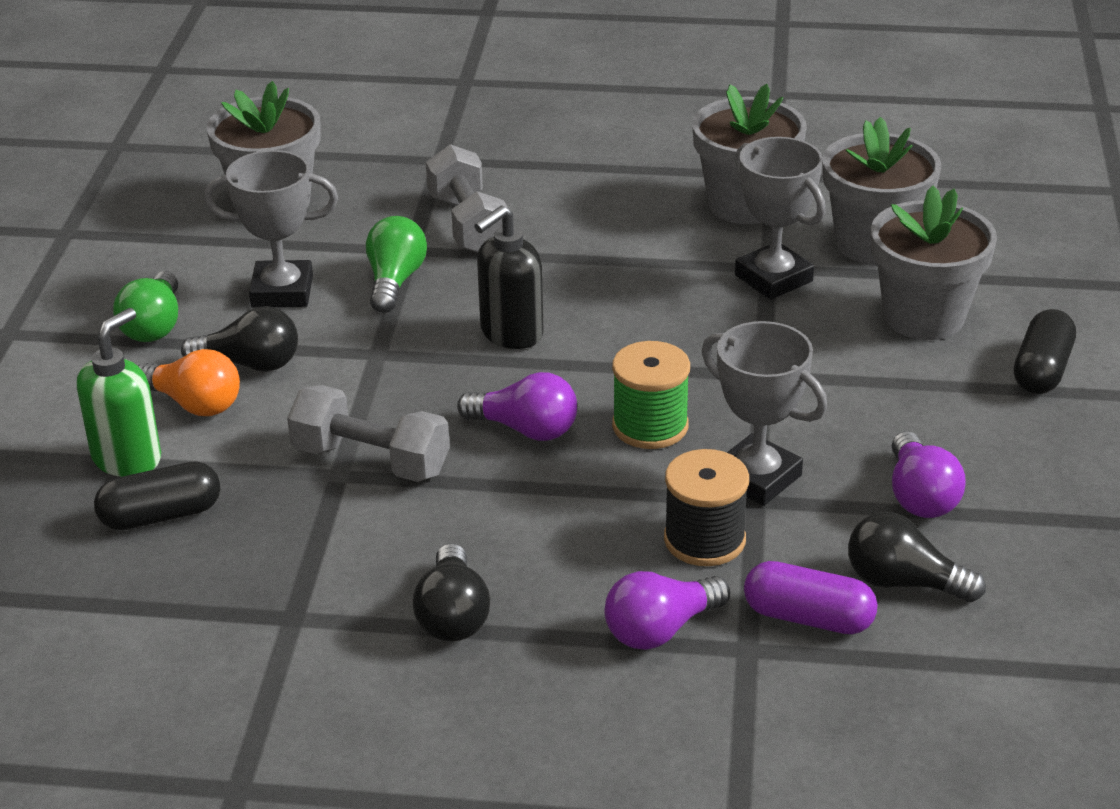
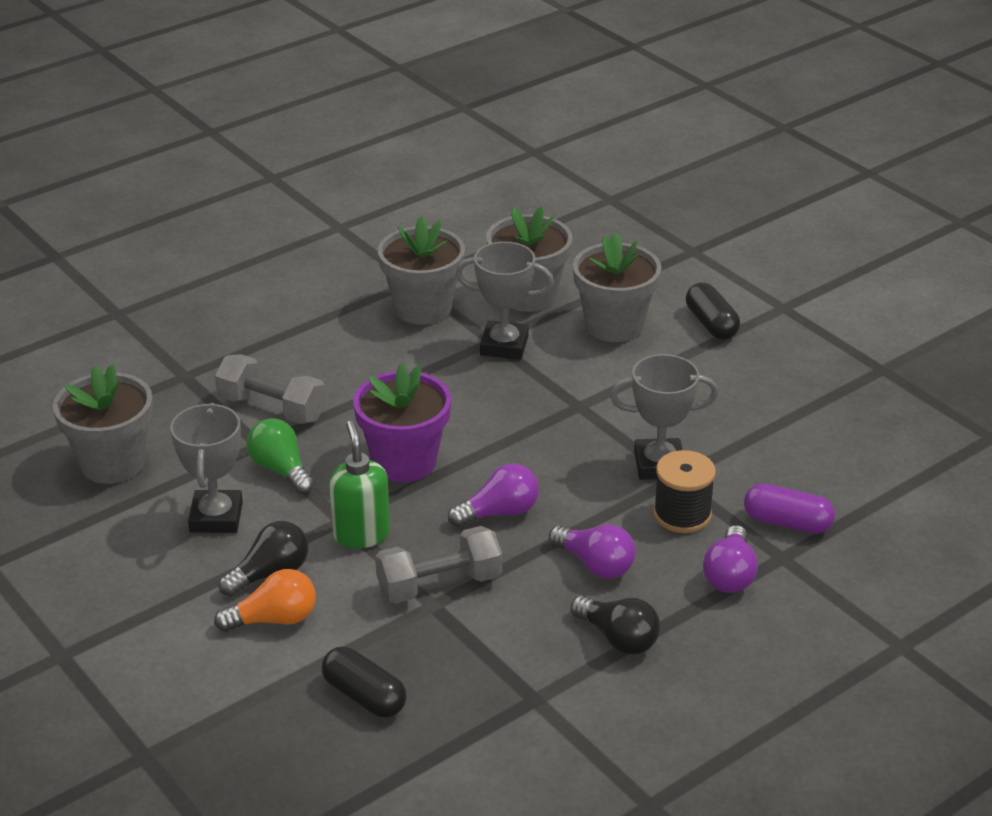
camera: 45 degrees left, 0 degrees up
(127, 458) = (286, 678): green soap dispenser -> green soap dispenser (361, 534)
(154, 326) = (163, 588): green light bulb -> none
(161, 515) = (364, 696): black capsule -> black capsule turned 75 degrees counterclockwise
(282, 291) = (216, 517): grey trophy -> grey trophy turned 45 degrees counterclockwise
(511, 334) = (404, 462): black soap dispenser -> purple flower pot
(650, 426) = (564, 470): green spool -> none
(808, 618) = (787, 523): purple capsule -> purple capsule turned 45 degrees clockwise
(903, 582) = (803, 476): black light bulb -> none
(920, 496) = (748, 426): purple light bulb -> purple light bulb (595, 565)

